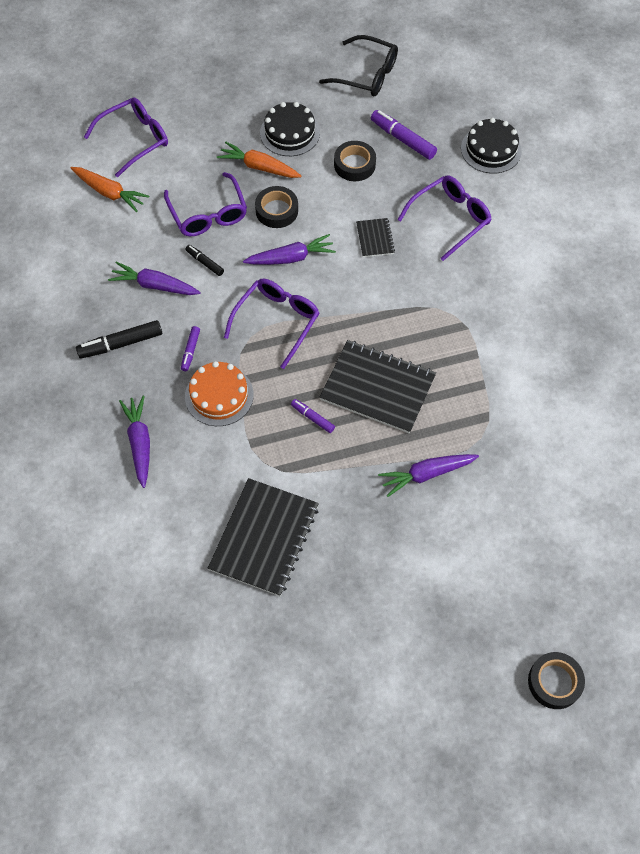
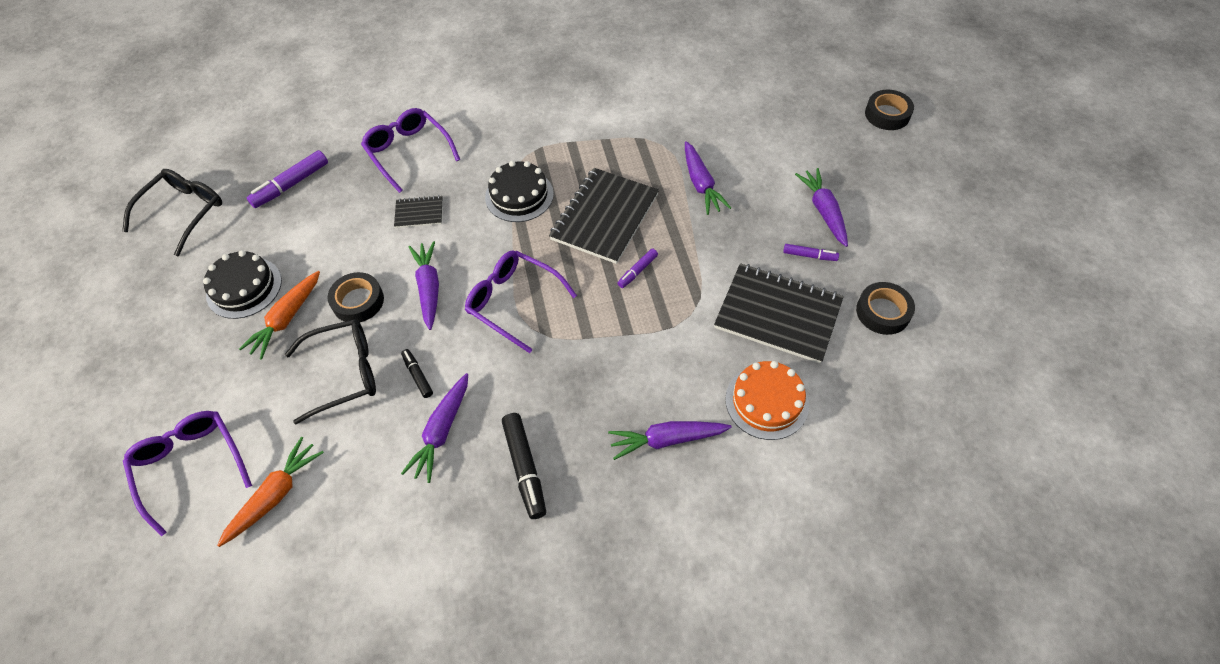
camera: 85 degrees left, 5 degrees down
(190, 351) = (543, 388): purple marker -> purple marker (809, 256)
(205, 262) = (418, 375): black marker -> black marker turned 105 degrees clockwise
(208, 214) = (344, 373): purple glasses -> black glasses
(219, 395) = (606, 358): orange cake -> orange cake (766, 401)
(354, 165) = (313, 227): black tape -> black tape (883, 312)
(396, 592) = (823, 211): none -> purple carrot
(491, 149) = (329, 117): black cake -> black cake (519, 195)

